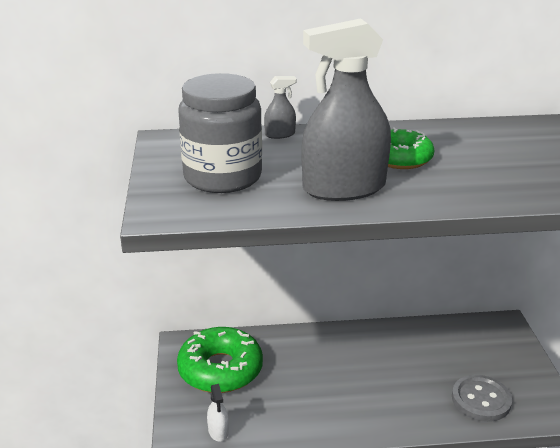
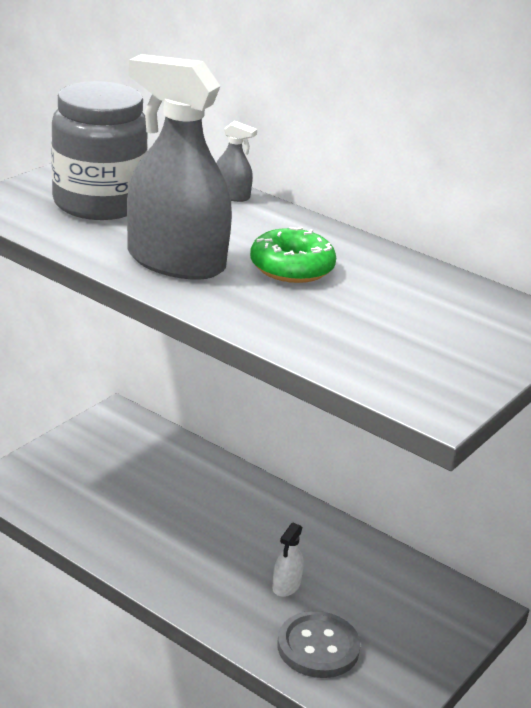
camera: 40 degrees right, 0 degrees up
(218, 431) = (38, 498): white spray bottle -> white spray bottle (286, 585)
(220, 369) = (116, 454): green donut -> none

